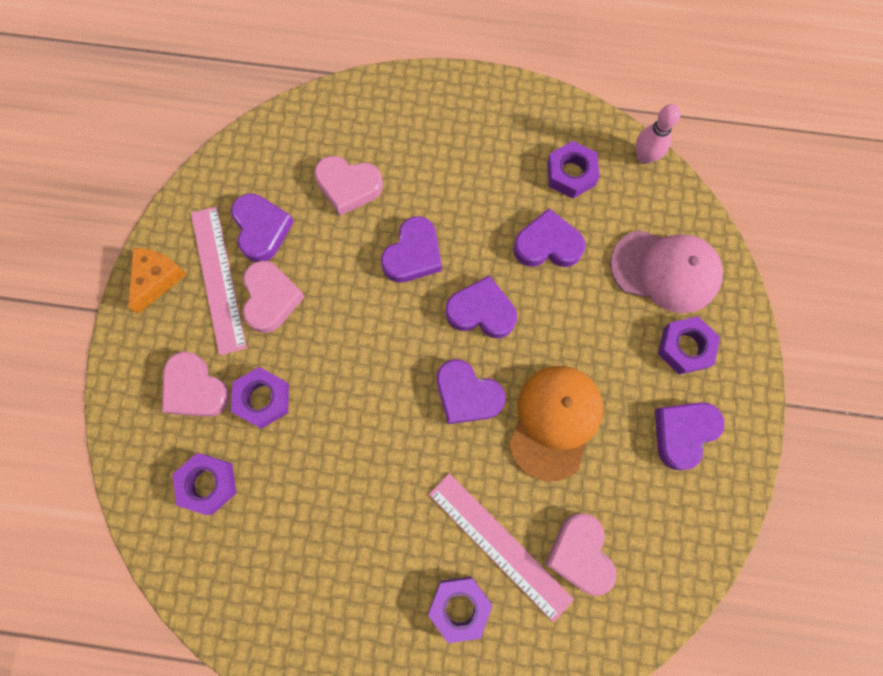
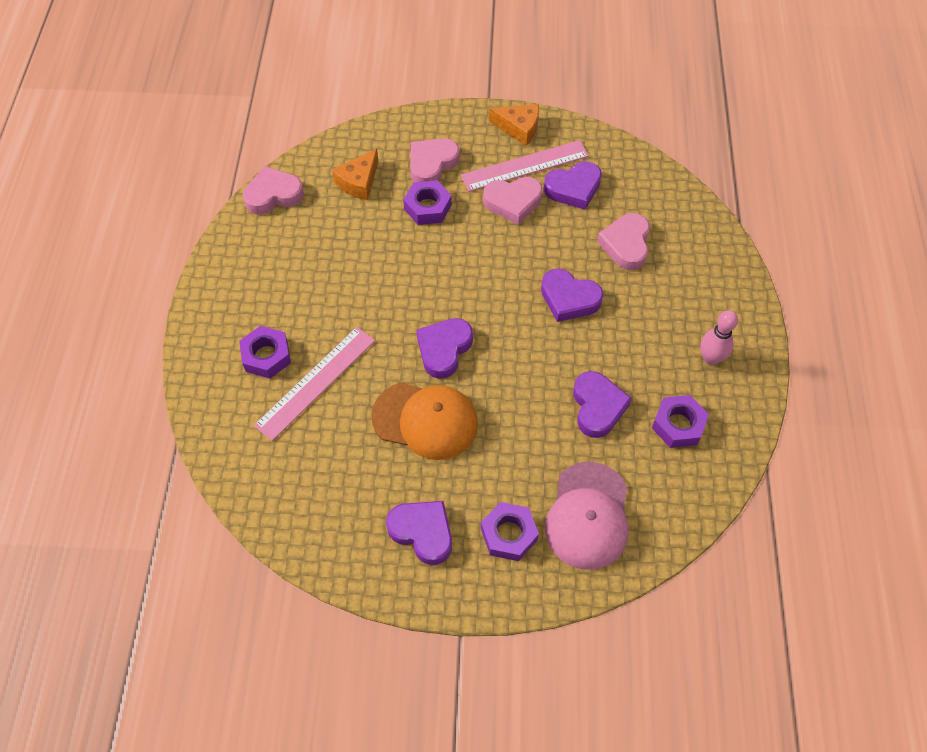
camera: 85 degrees right, 15 degrees down
(208, 484) = (359, 182): purple nut -> orange cheese
(481, 311) = (522, 356): purple heart -> none
(580, 554) = (309, 445): pink heart -> pink heart (273, 195)
(644, 157) = (713, 494): pink bowling pin -> pink bowling pin (710, 358)

